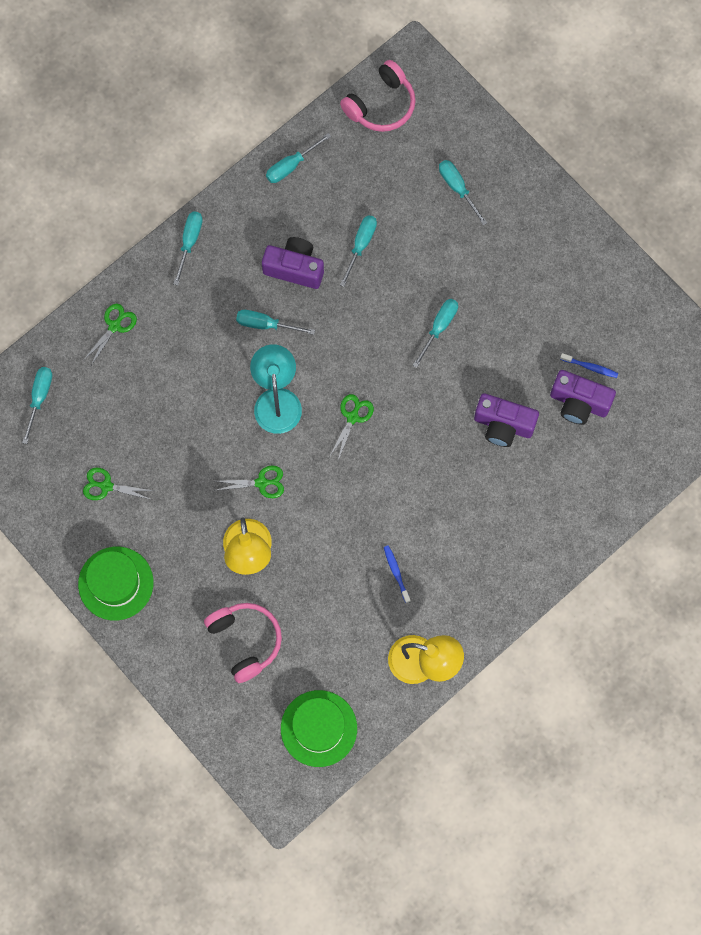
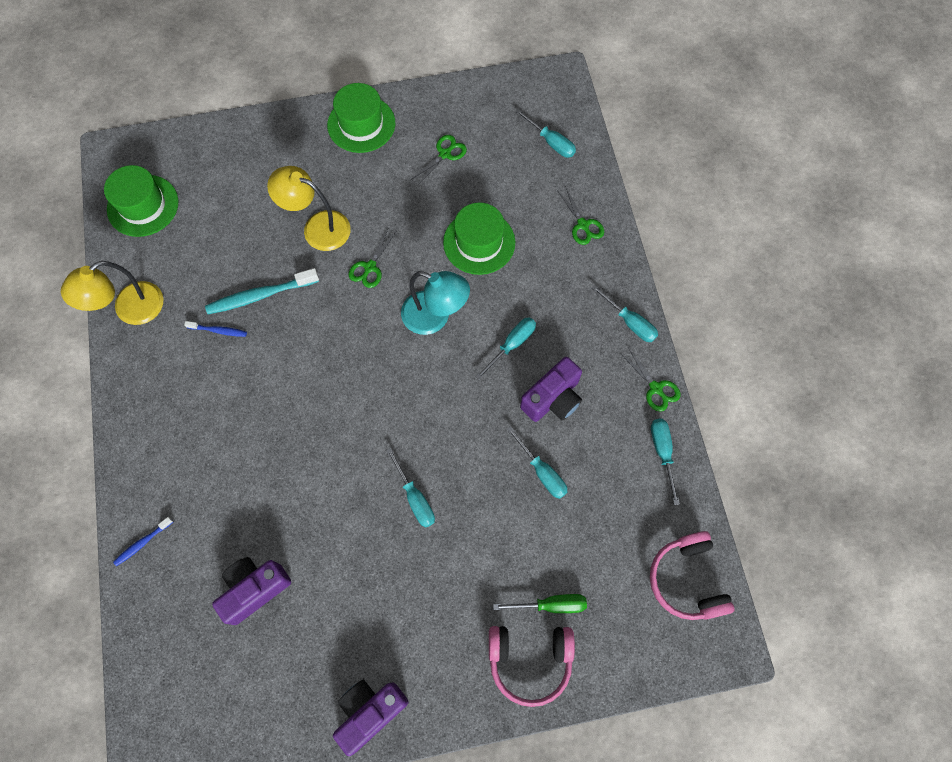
camera: 120 degrees right, 5 degrees down
(183, 404) = (479, 242): none -> green hat
(245, 641) = (249, 189): pink headphones -> pink headphones (530, 660)
(343, 559) = (260, 295): none -> turquoise toothbrush
(352, 417) = (378, 371): green scissors -> green scissors (655, 388)
(457, 188) = (551, 605): turquoise screwdriver -> green screwdriver
(503, 425) = (282, 501): purple camera -> purple camera (370, 711)
(590, 367) = (281, 625): blue toothbrush -> blue toothbrush (142, 543)

